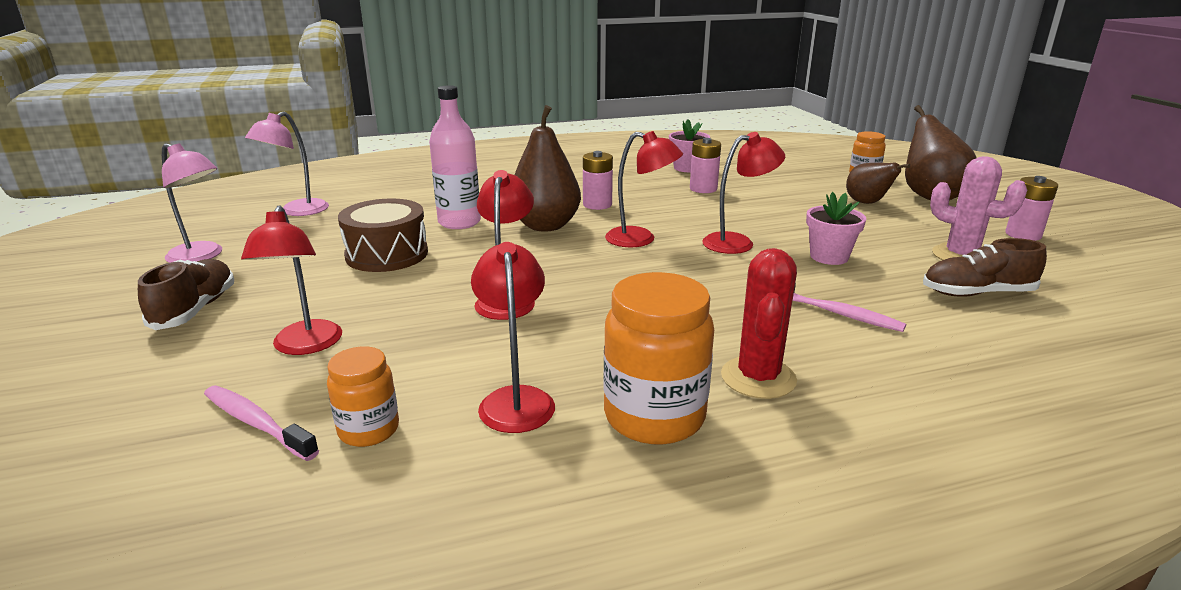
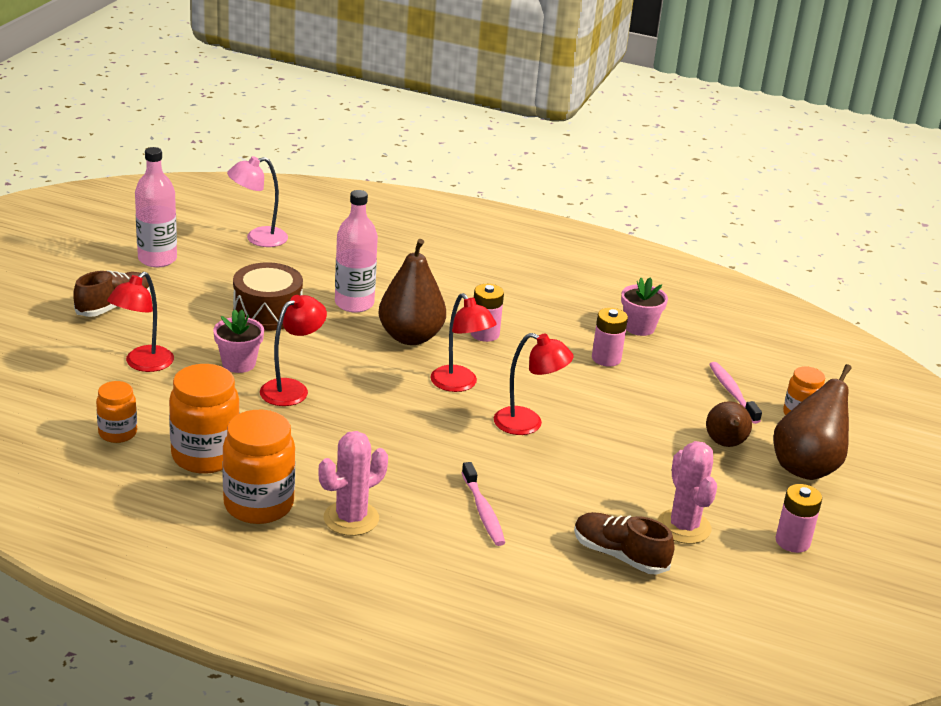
camera: 35 degrees right, 5 degrees up
(202, 256) = (157, 259): pink lamp -> pink bottle
(256, 423) = (74, 401): pink toothbrush -> pink toothbrush (732, 393)
(516, 399) = (205, 456): red lamp -> orange jar
(758, 378) = (351, 518): red cactus -> pink cactus
(829, 257) = (573, 472): pink flower pot -> pink flower pot (239, 363)

